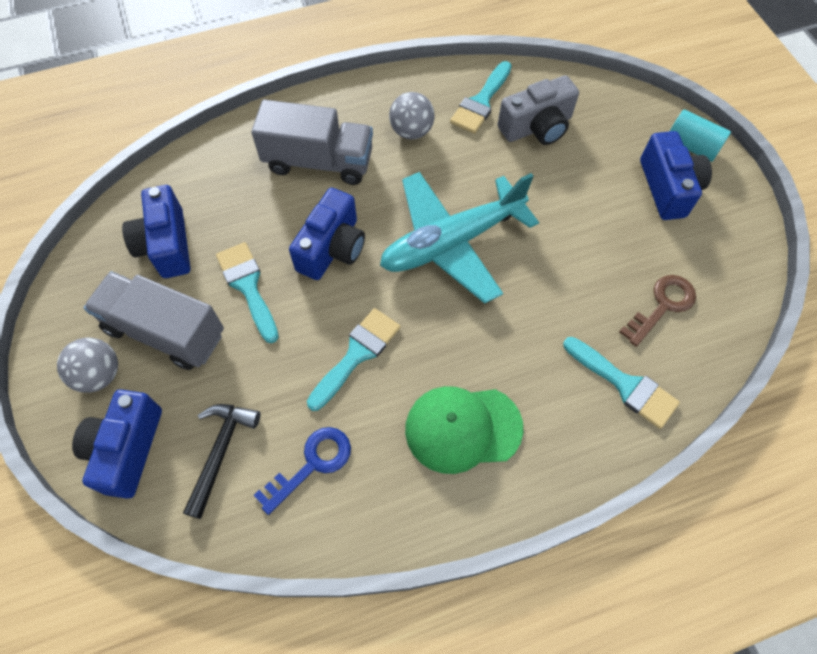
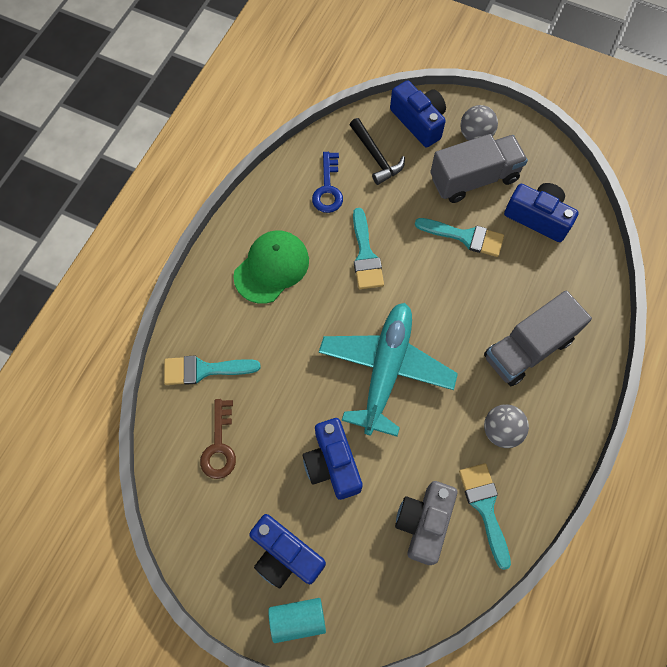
camera: 135 degrees right, 5 degrees up
(332, 248) = (449, 300): blue camera -> blue camera (332, 464)

